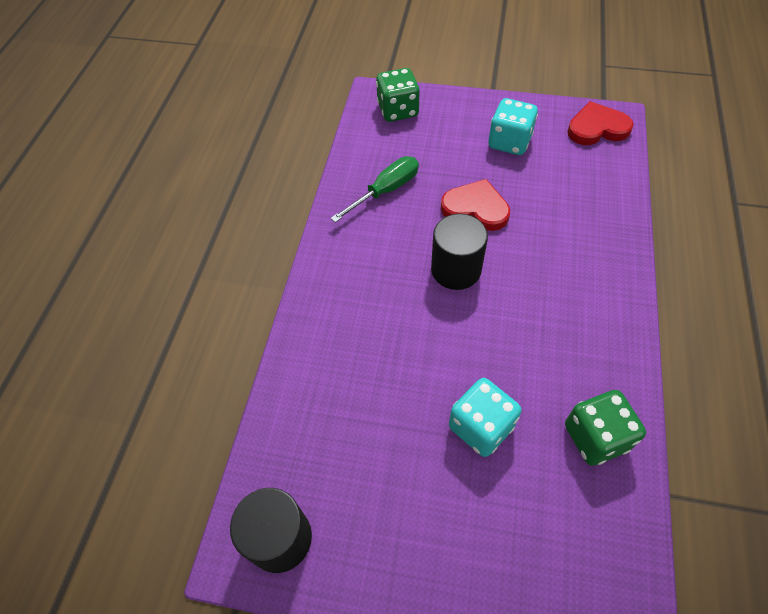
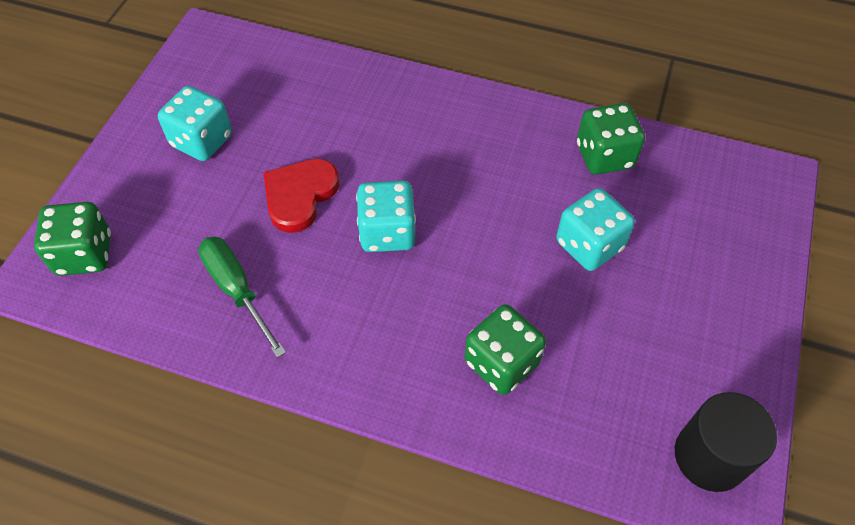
camera: 85 degrees left, 0 degrees up
(350, 364) = (501, 363): none -> green dice
(456, 269) = (387, 232): black cylinder -> turquoise dice
(597, 128) = (213, 55): red heart -> none

